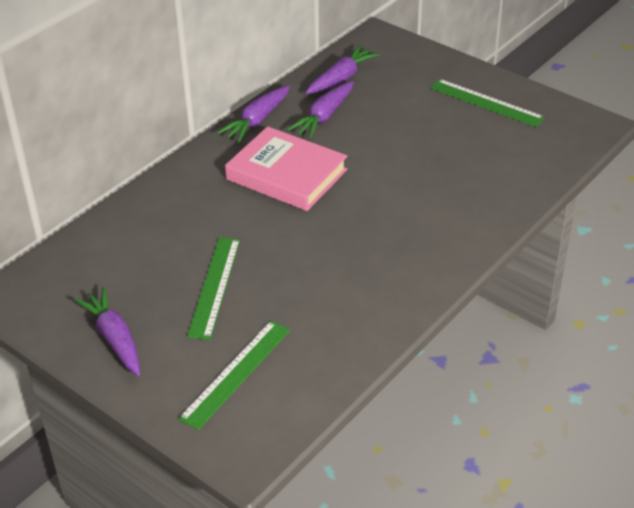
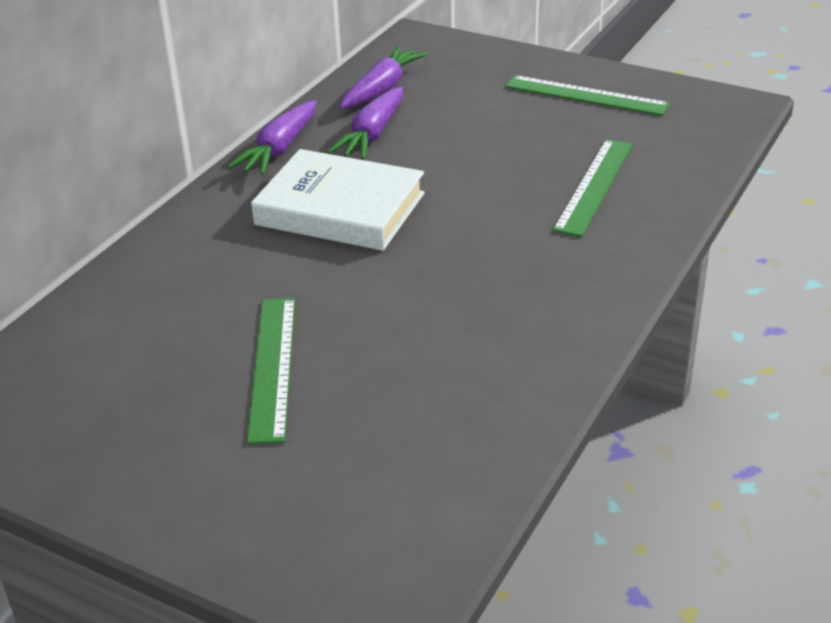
camera: 10 degrees left, 5 degrees down
(114, 338) = (131, 461): purple carrot -> none
(236, 373) = (338, 485): green ruler -> green ruler (594, 186)
(286, 174) = (340, 209): pink book -> white book

